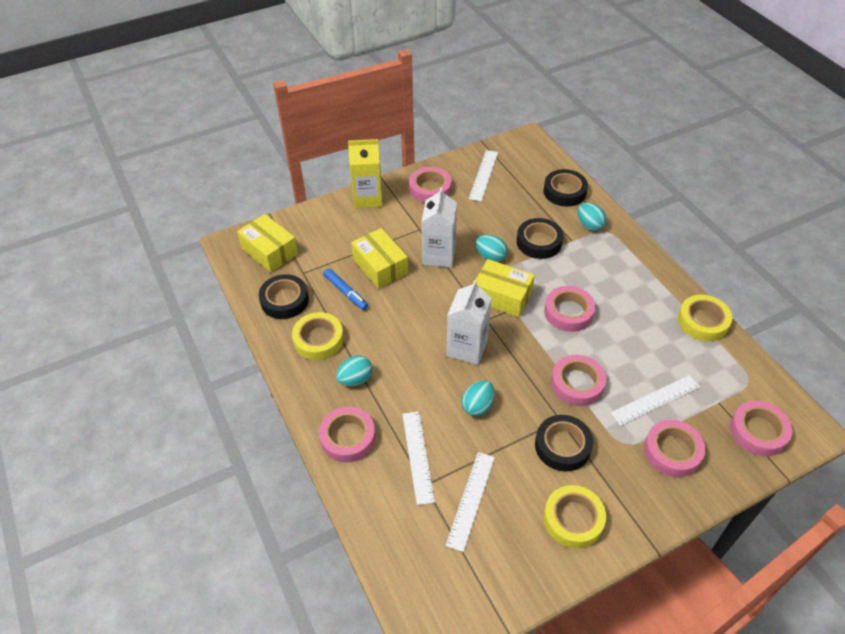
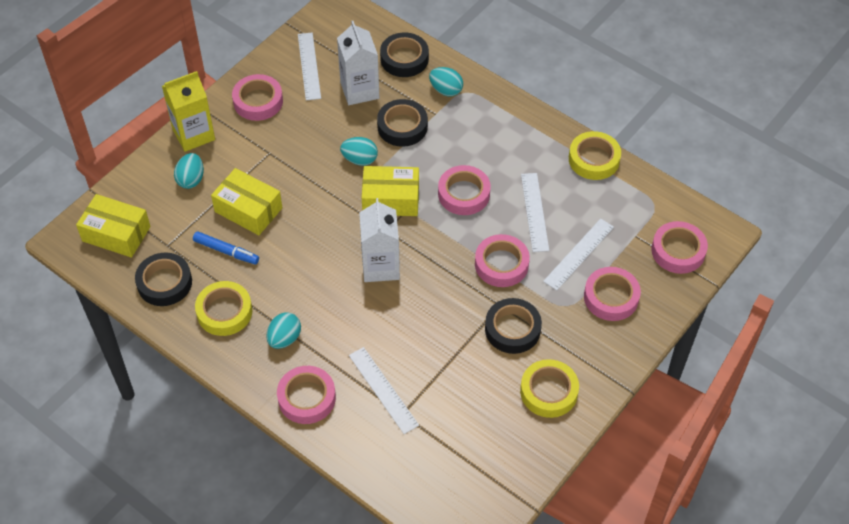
camera: 25 degrees left, 5 degrees up
(439, 255) = (305, 176): white carton -> white carton (359, 90)
(471, 500) = (451, 410): white ruler -> white ruler (535, 212)
(477, 406) = (417, 320): turquoise egg -> turquoise egg (191, 179)

